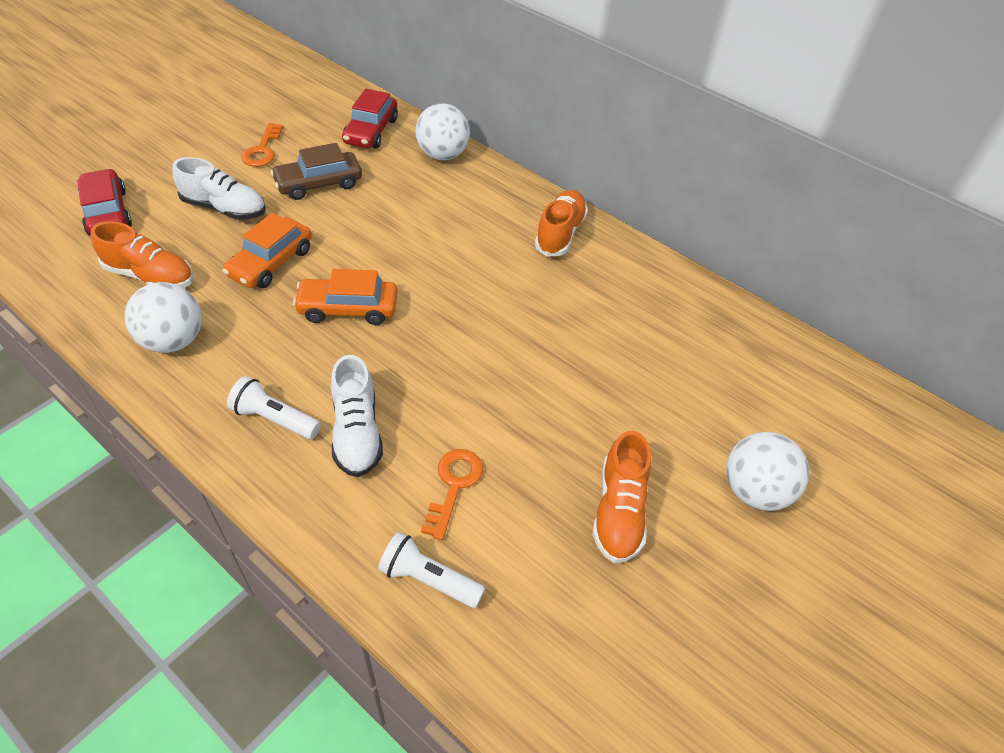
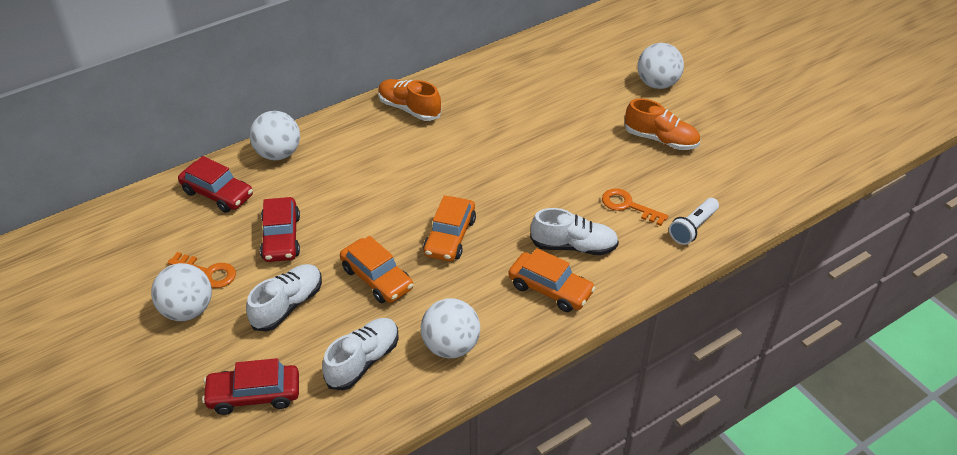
camera: 70 degrees left, 5 degrees down
(150, 276) = (363, 361): orange shoe -> white shoe
(213, 150) = (187, 310): none -> white ball
(274, 418) = (550, 289): white flashlight -> orange car
(319, 184) = (281, 237): brown car -> red car

